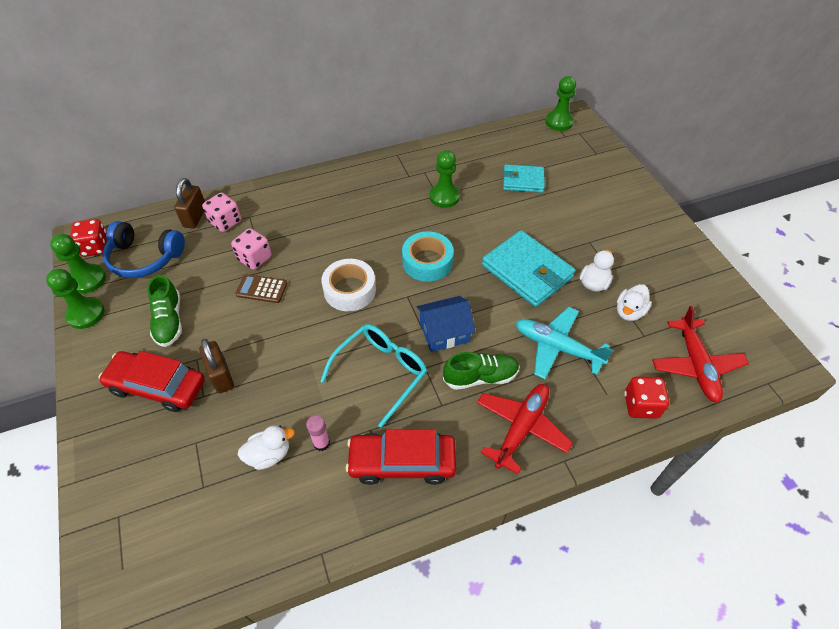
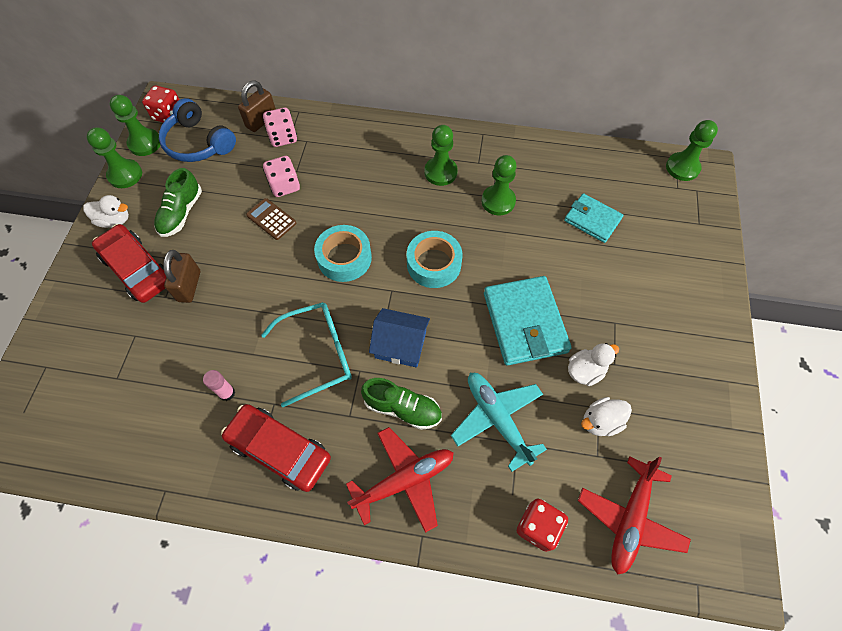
camera: 30 degrees right, 10 degrees up
(269, 455) = (180, 379): white duck -> white duck (114, 220)
(349, 290) = (344, 258): white tape -> turquoise tape
(384, 194) = (440, 172): none -> green pawn

